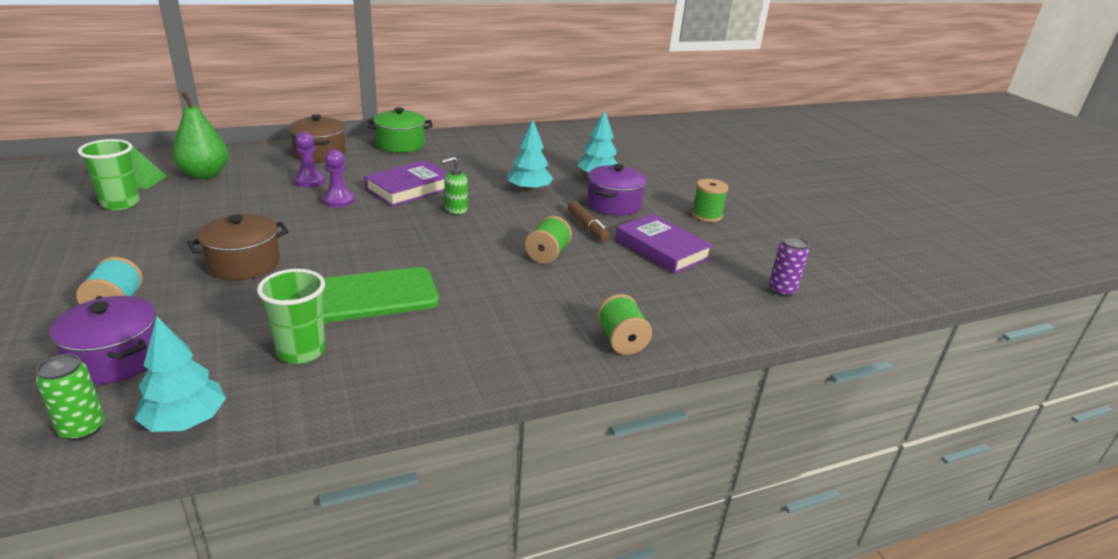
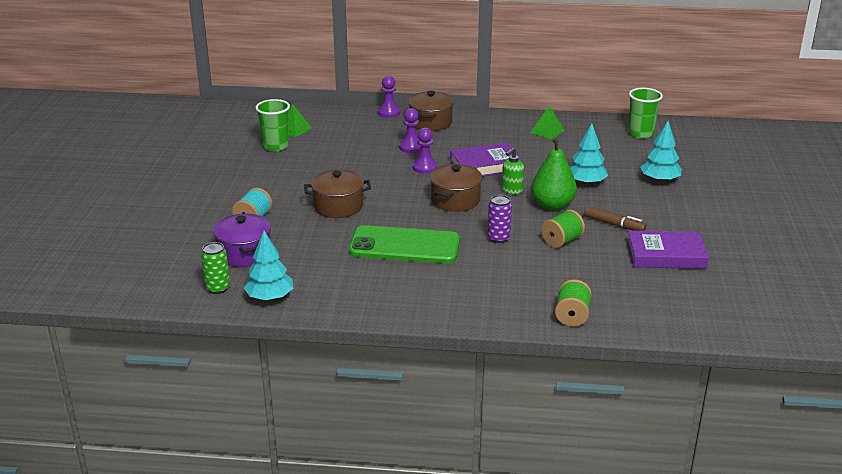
camera: 30 degrees right, 0 degrees up
(205, 174) = (338, 130): green pear -> green pear (552, 205)
(263, 149) = (389, 113): none -> purple pawn
(301, 351) = (349, 273): green cup -> green cup (641, 133)
(397, 231) = (455, 200): none -> brown pot
(400, 144) = (501, 123): green pot -> none
(455, 147) = (547, 131): none -> green pyramid
(455, 209) = (511, 190): green soap dispenser -> green soap dispenser turned 45 degrees counterclockwise
(587, 227) = (614, 224): brown marker -> brown marker turned 60 degrees counterclockwise
(614, 204) = (654, 208): purple pot -> none
(661, 249) = (666, 255): purple book -> purple book turned 75 degrees counterclockwise
(706, 215) = (737, 233): green spool -> none
(782, 290) = (746, 310): purple can -> purple can (498, 238)

